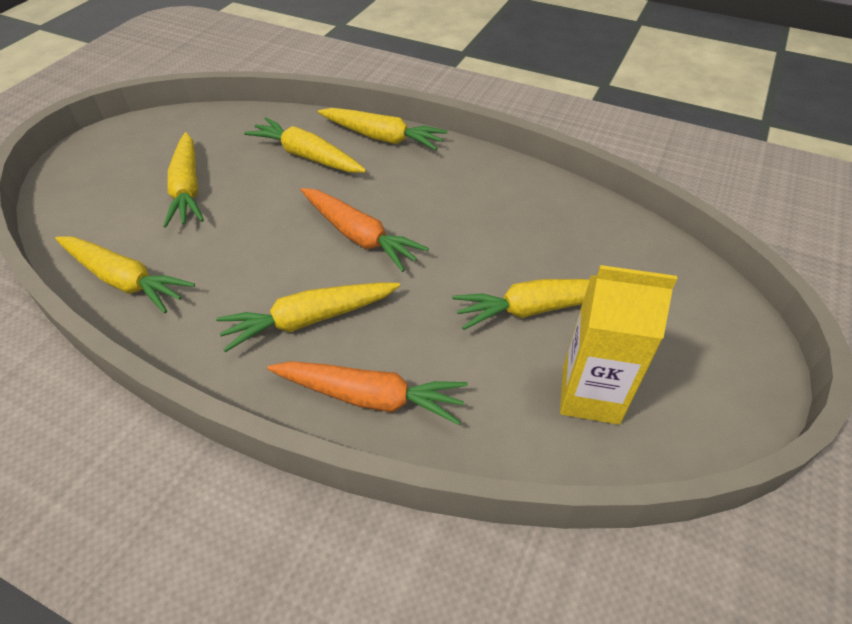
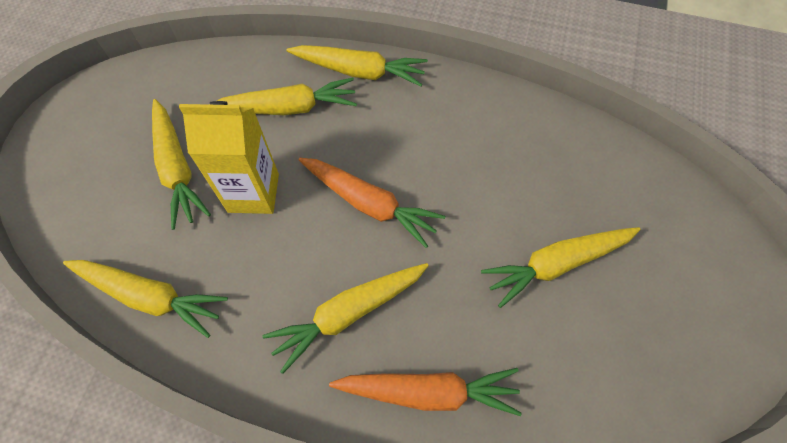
camera: 10 degrees left, 15 degrees up
(307, 156) = (289, 107): yellow carrot -> yellow carrot turned 150 degrees clockwise
(590, 395) = (622, 353): yellow carton -> yellow carton (253, 193)

